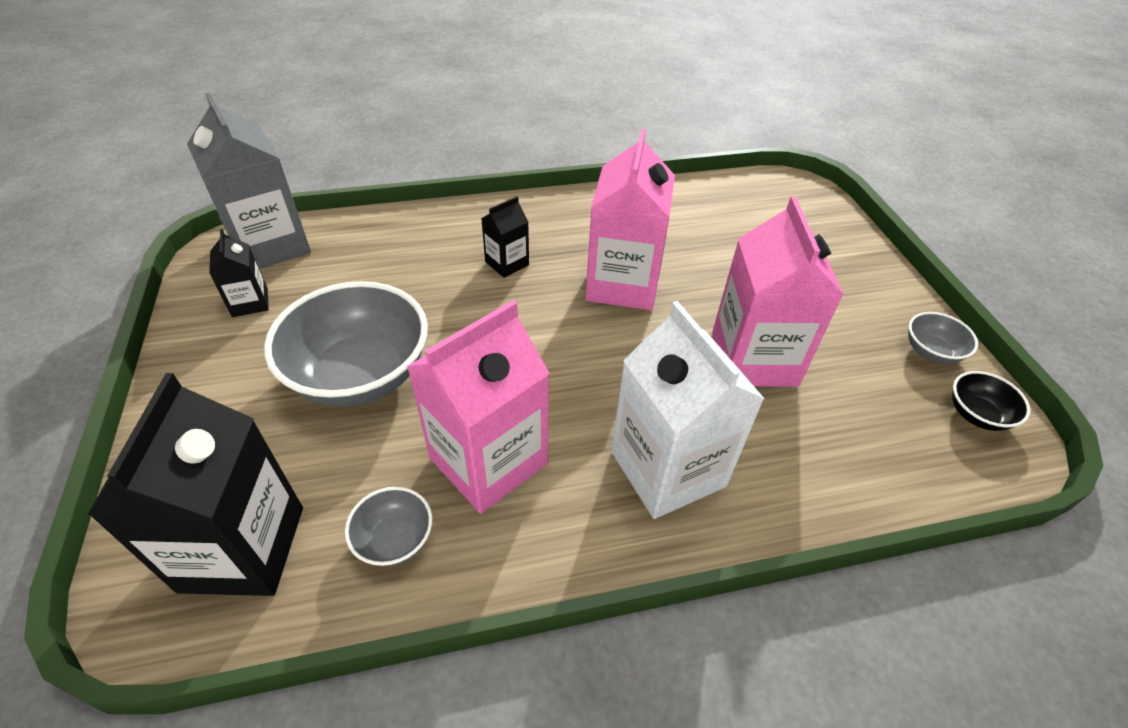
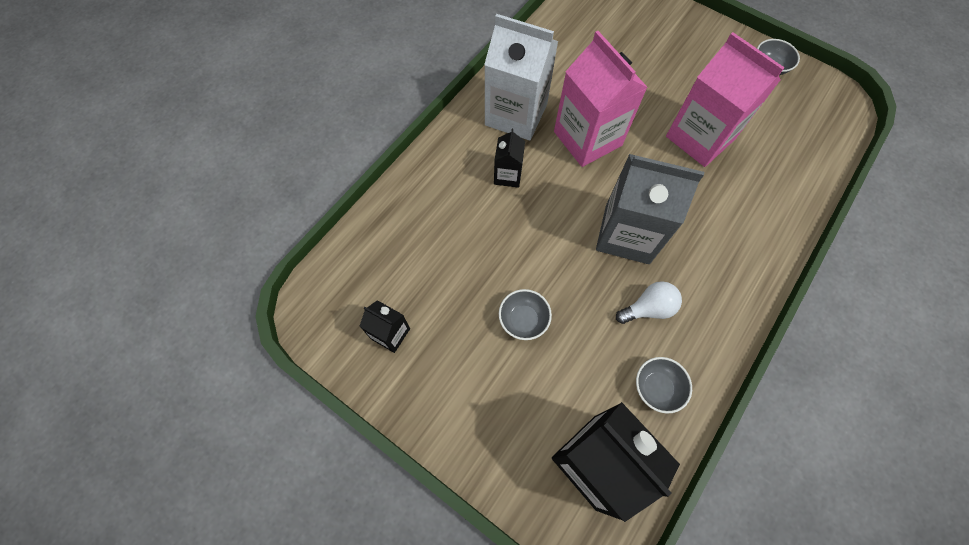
camera: 40 degrees left, 20 degrees up
(270, 245) = (340, 284): grey carton -> grey carton (627, 234)
(361, 375) = (523, 320): grey bowl -> grey bowl, size x0.46
(488, 461) = (648, 308): pink carton -> white light bulb
(667, 469) = (727, 238): white carton -> white carton (516, 114)
(976, 415) = (816, 93): black bowl -> none

